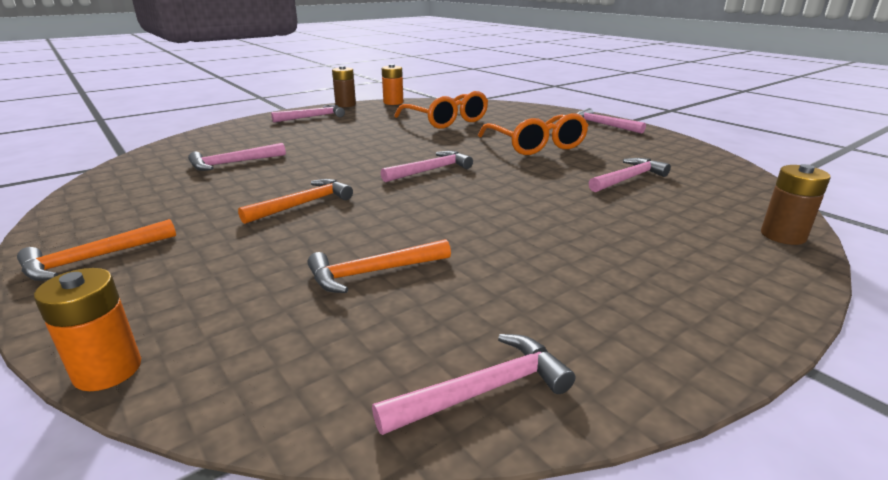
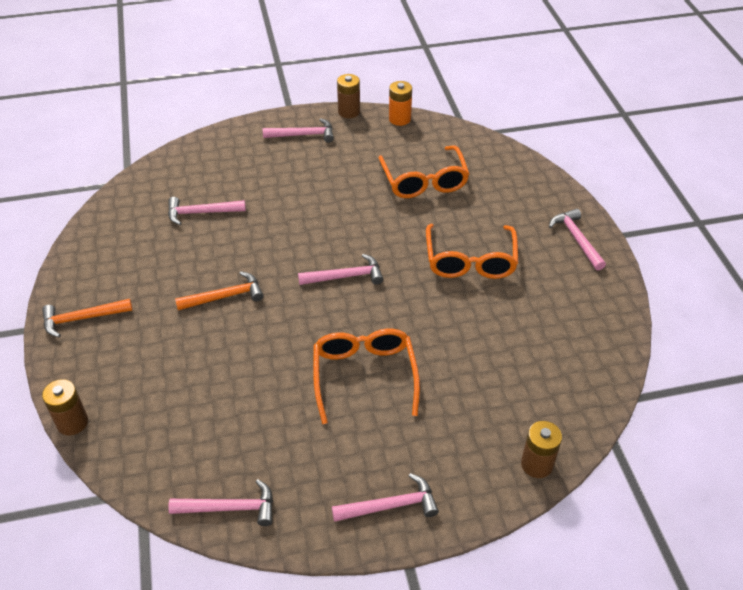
camera: 25 degrees right, 20 degrees up
(108, 370) = (72, 422): orange battery -> brown battery
(373, 272) = (230, 394): orange hammer -> none
(525, 221) = (364, 376): none -> orange glasses
(628, 178) = (499, 347): pink hammer -> pink hammer (391, 506)

